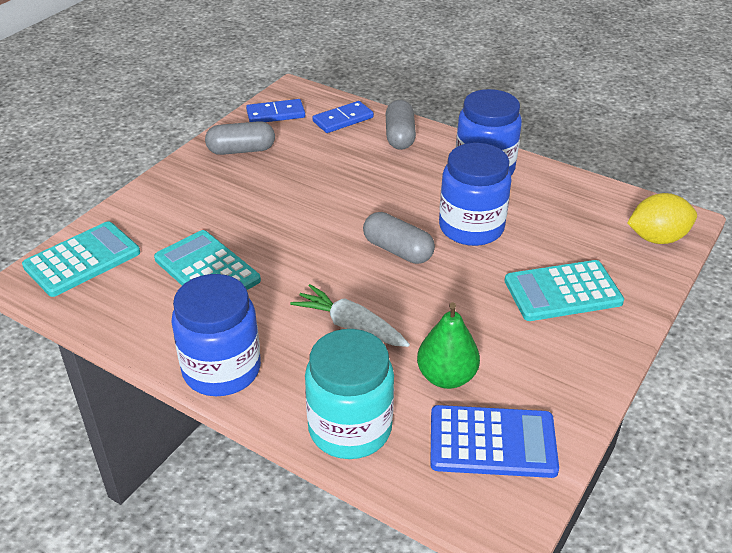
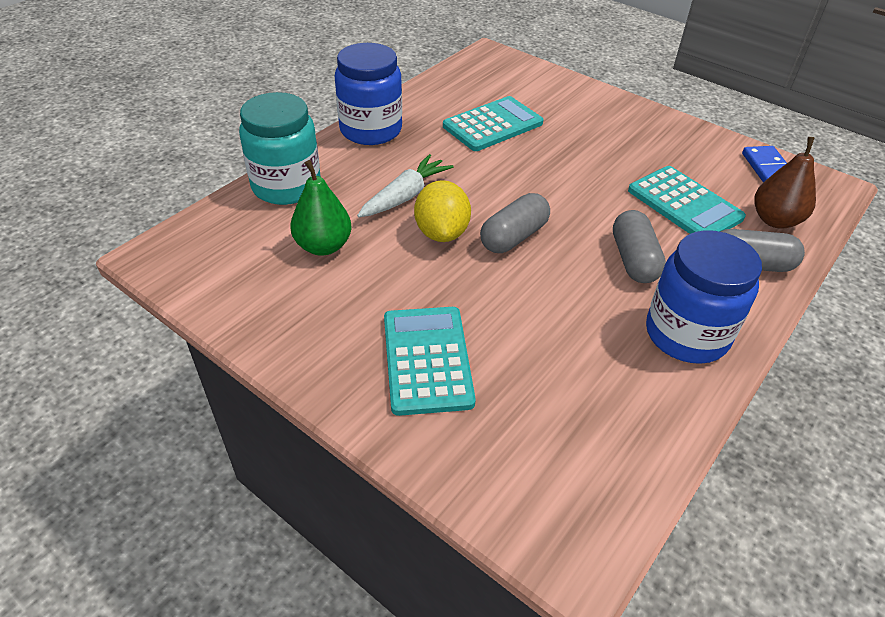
camera: 95 degrees right, 5 degrees up
(82, 259) = (511, 71): turquoise calculator -> turquoise calculator (684, 204)
(241, 150) = (687, 146): grey capsule -> grey capsule (633, 260)
(343, 119) = (775, 220): blue domino -> brown pear
(471, 227) = (554, 300): blue jar -> none
(492, 442) = (236, 263): blue calculator -> none
(657, 238) = (529, 501): yellow lemon -> yellow lemon (441, 232)

